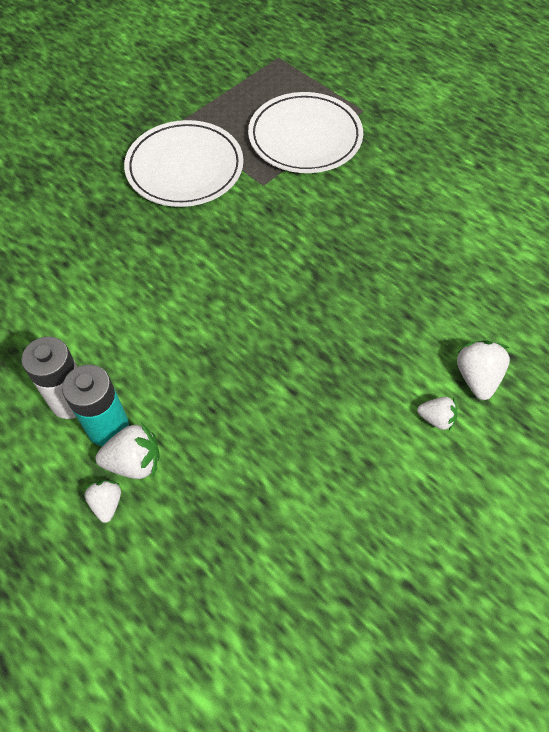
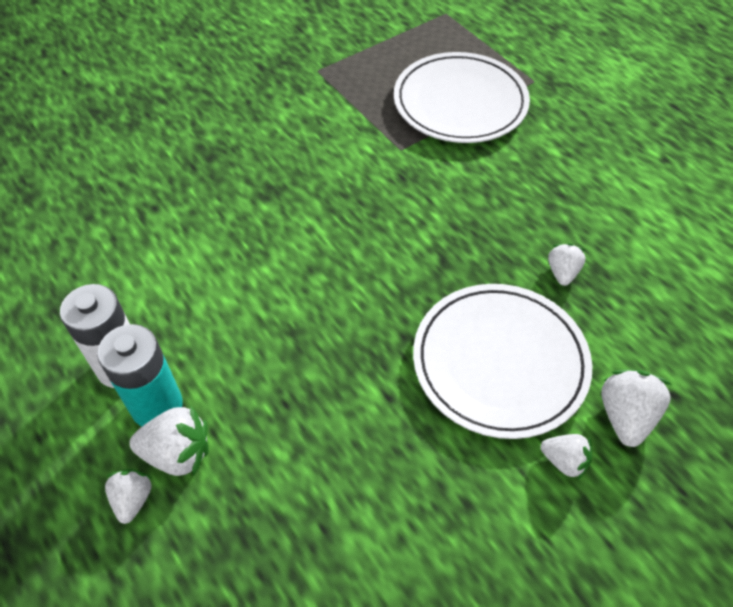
camera: 10 degrees right, 5 degrees down
(185, 168) = (314, 120): white plate -> white plate (500, 362)
(411, 271) = (562, 272): none -> white strawberry

